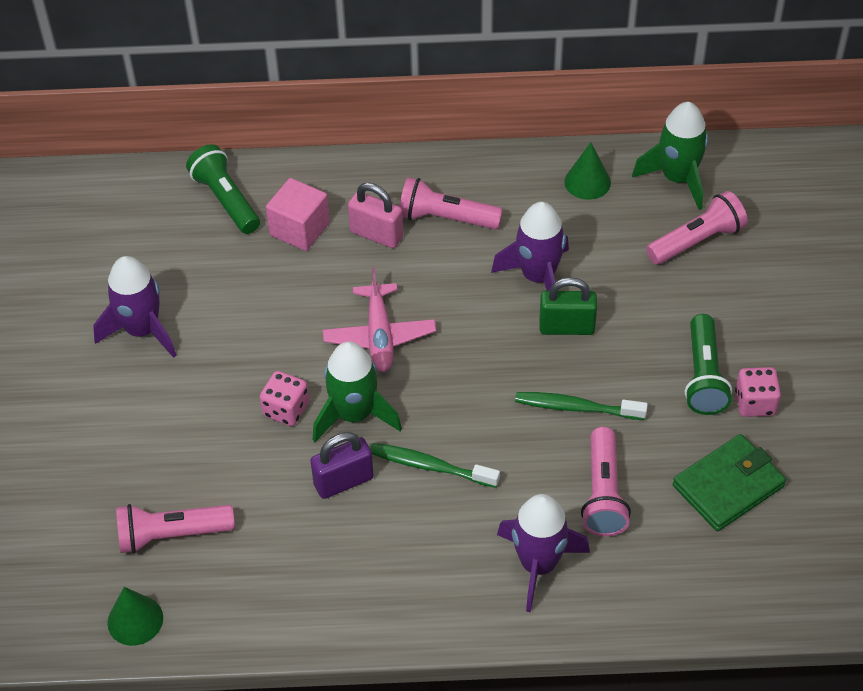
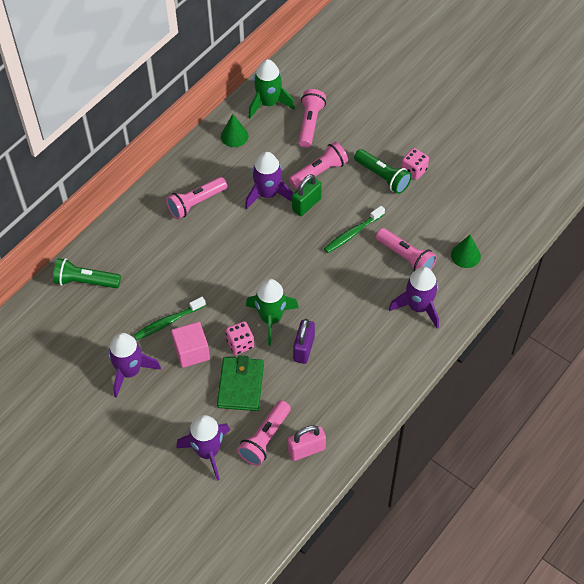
camera: 50 degrees left, 5 degrees up
(99, 488) = (207, 452): none -> purple rocket
(135, 620) = (298, 485): green cone -> green cone (465, 255)
(300, 229) = (138, 264): pink cube -> pink cube (191, 352)
(376, 234) = (176, 236): pink padlock -> pink padlock (306, 450)
(379, 336) = (236, 277): pink plane -> none
(430, 466) = (329, 310): green toothbrush -> green toothbrush (168, 322)
(632, 304) = (319, 172): none -> pink flashlight
(728, 486) = (444, 211): green wallet -> green wallet (240, 385)

